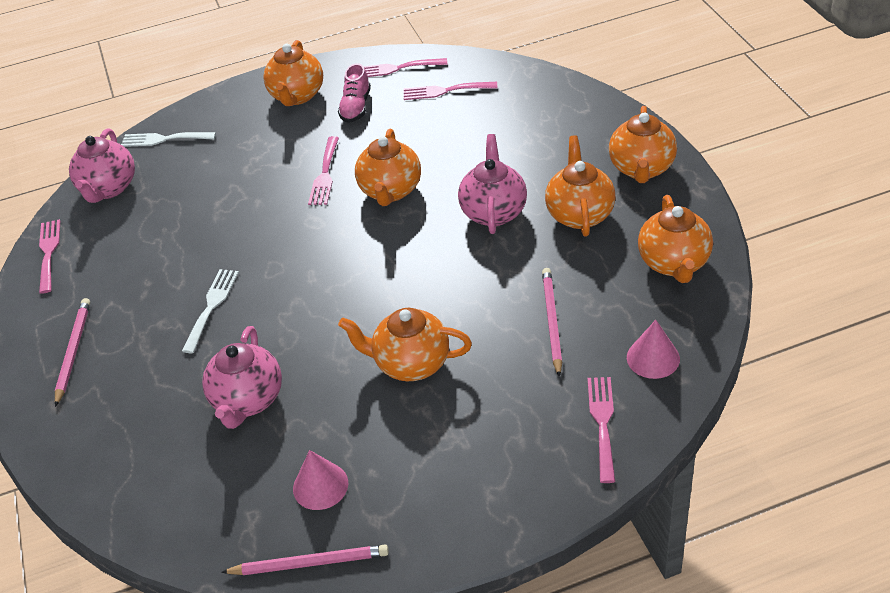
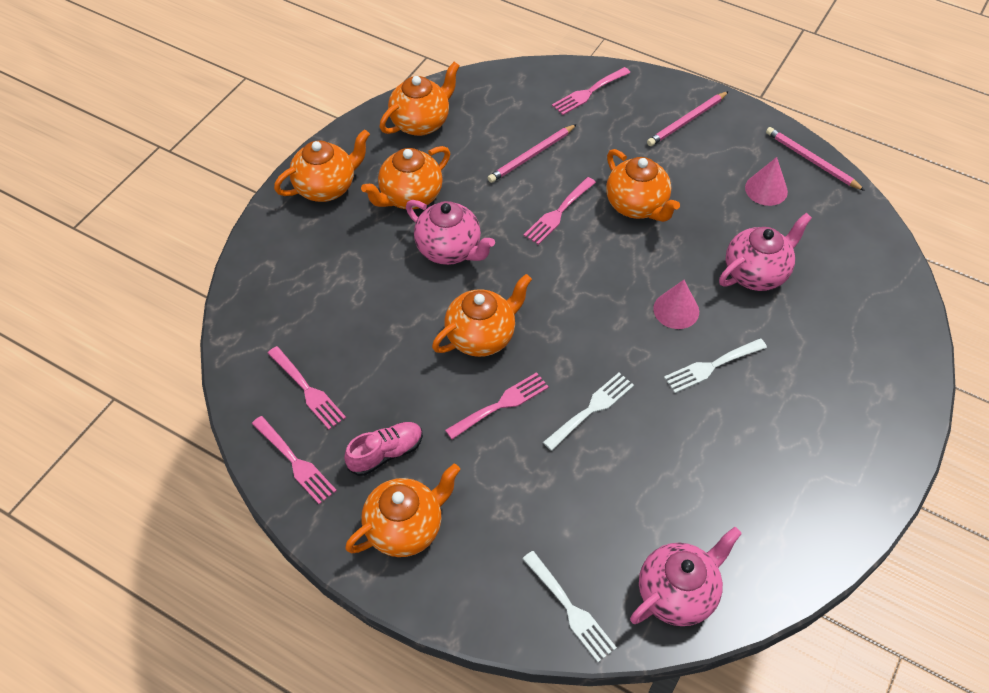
camera: 135 degrees left, 10 degrees up
(48, 253) = (792, 562): pink fork -> pink fork (558, 213)
(73, 351) = (844, 427): pink pencil -> pink pencil (687, 121)
(265, 218) = (591, 409): none -> white fork
(493, 212) = (450, 250): pink teapot -> pink teapot turned 105 degrees counterclockwise
(653, 358) = (517, 95): pink cone -> pink cone (676, 310)

